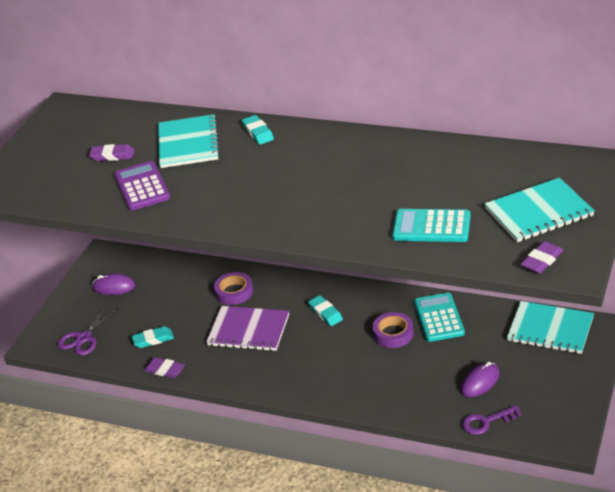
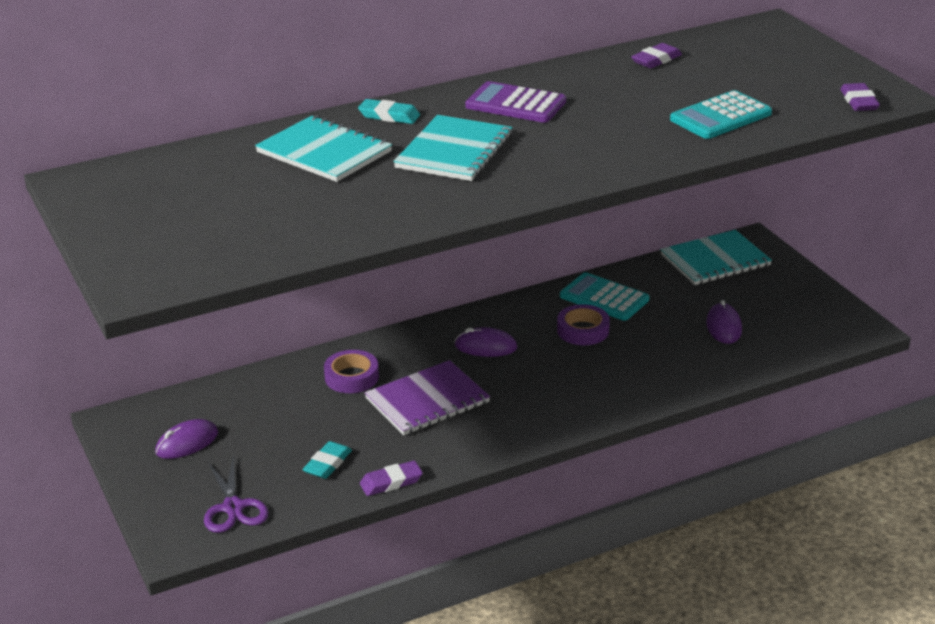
camera: 50 degrees left, 5 degrees down
(112, 156) = (247, 195): purple eraser -> purple eraser (656, 60)
(142, 187) = (347, 205): purple calculator -> purple calculator (515, 104)
(325, 313) = (485, 347): turquoise eraser -> purple mouse
(486, 422) = (779, 352): purple key -> none
(539, 212) = (788, 73): turquoise notebook -> turquoise notebook (454, 151)

